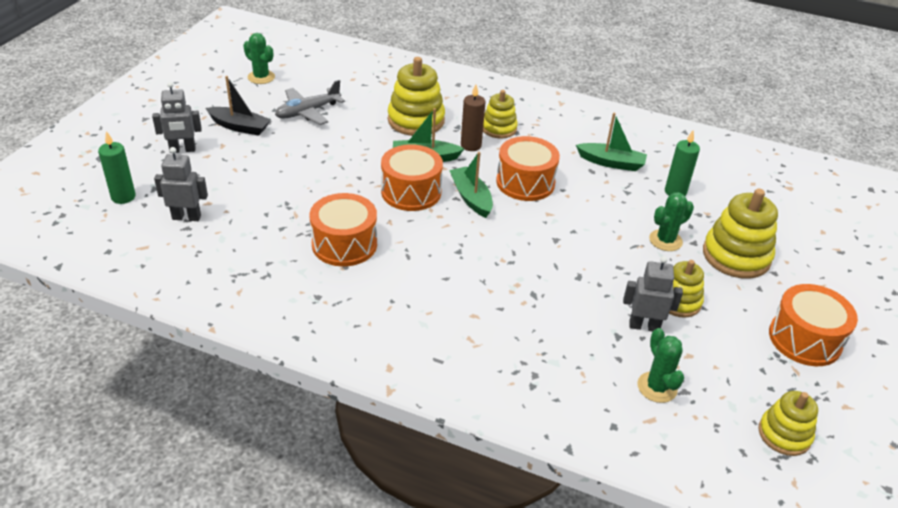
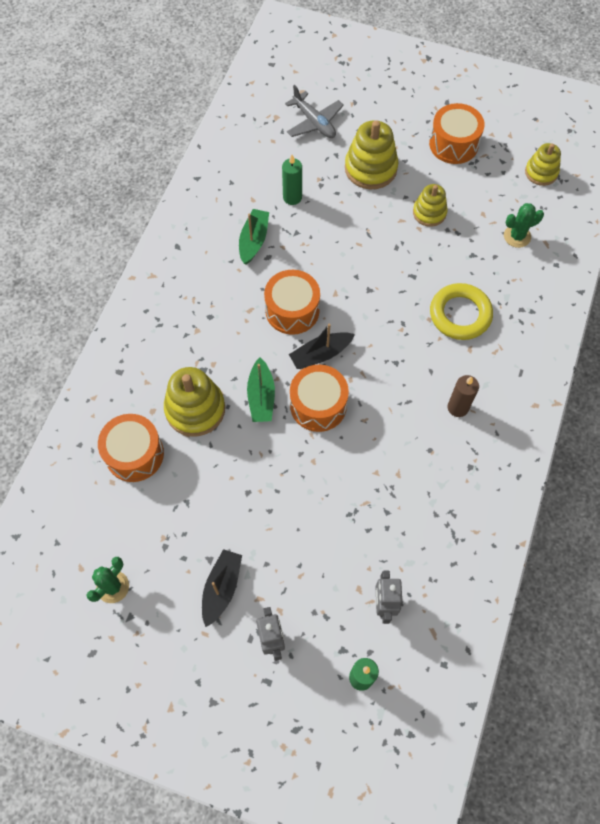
camera: 90 degrees left, 25 degrees up
(308, 112) = (186, 520): grey plane -> grey plane (314, 122)
(344, 244) = (401, 454): orange drum -> orange drum (134, 454)
(471, 145) = (236, 356): brown candle -> brown candle (458, 407)
(471, 198) = (320, 354): green boat -> black boat
(499, 128) = (204, 332): yellow stacking toy -> none
(524, 312) = (460, 314): none -> yellow ring
(644, 326) = (459, 237): grey robot -> none
(665, 240) = (359, 212): green cactus -> none

